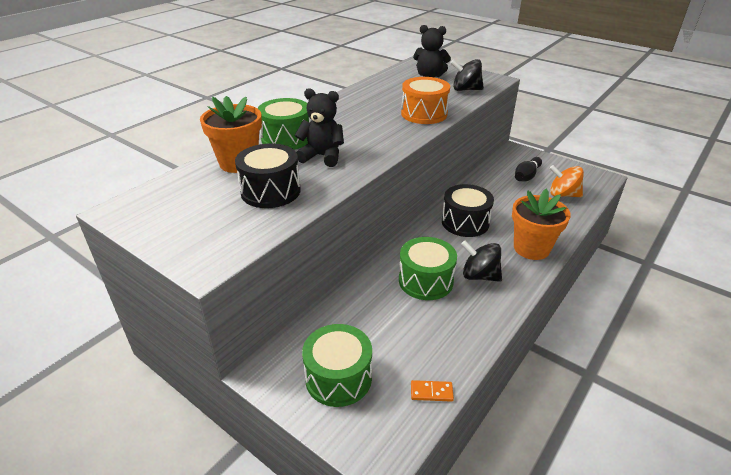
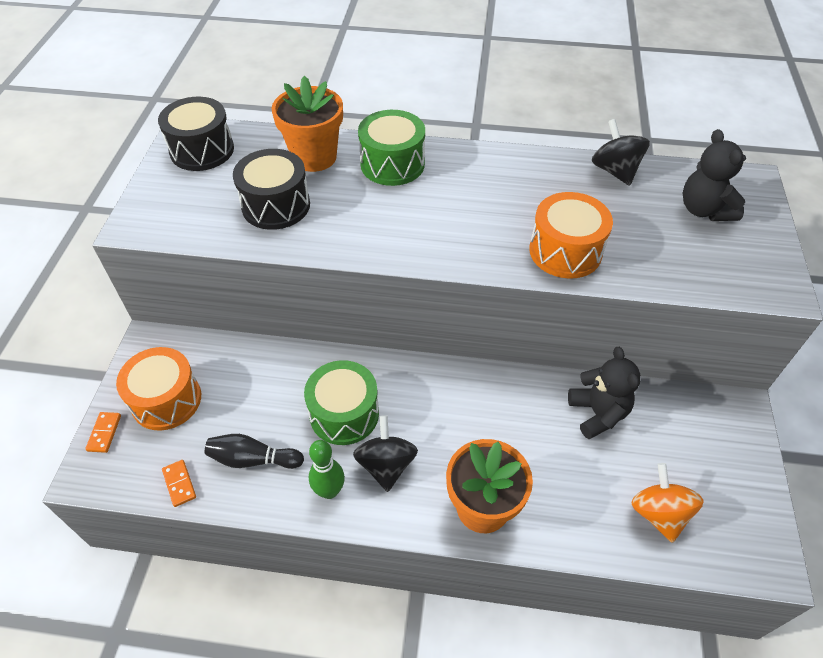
camera: 60 degrees right, 15 degrees up
(322, 156) = (374, 209): black teddy bear -> black teddy bear (598, 413)
(338, 378) = (166, 400): green drum -> orange drum
(342, 434) = (104, 433): none -> orange domino
(465, 89) = (696, 266): black spinning top -> black spinning top (615, 171)
(465, 222) = (488, 411): black drum -> black drum (202, 150)
(485, 308) = (329, 491): none -> green bowling pin
(526, 176) = (671, 448): black bowling pin -> black bowling pin (253, 459)

